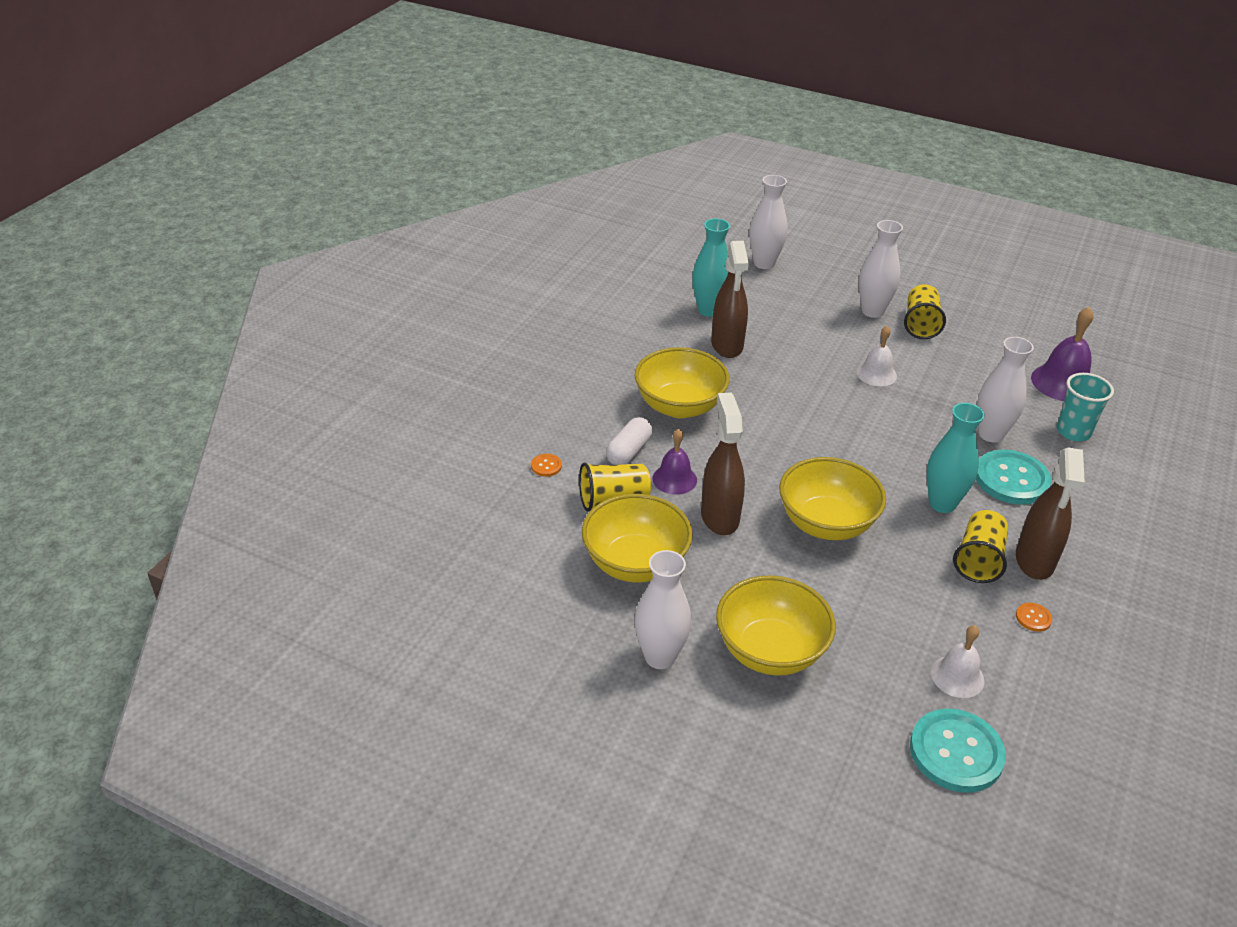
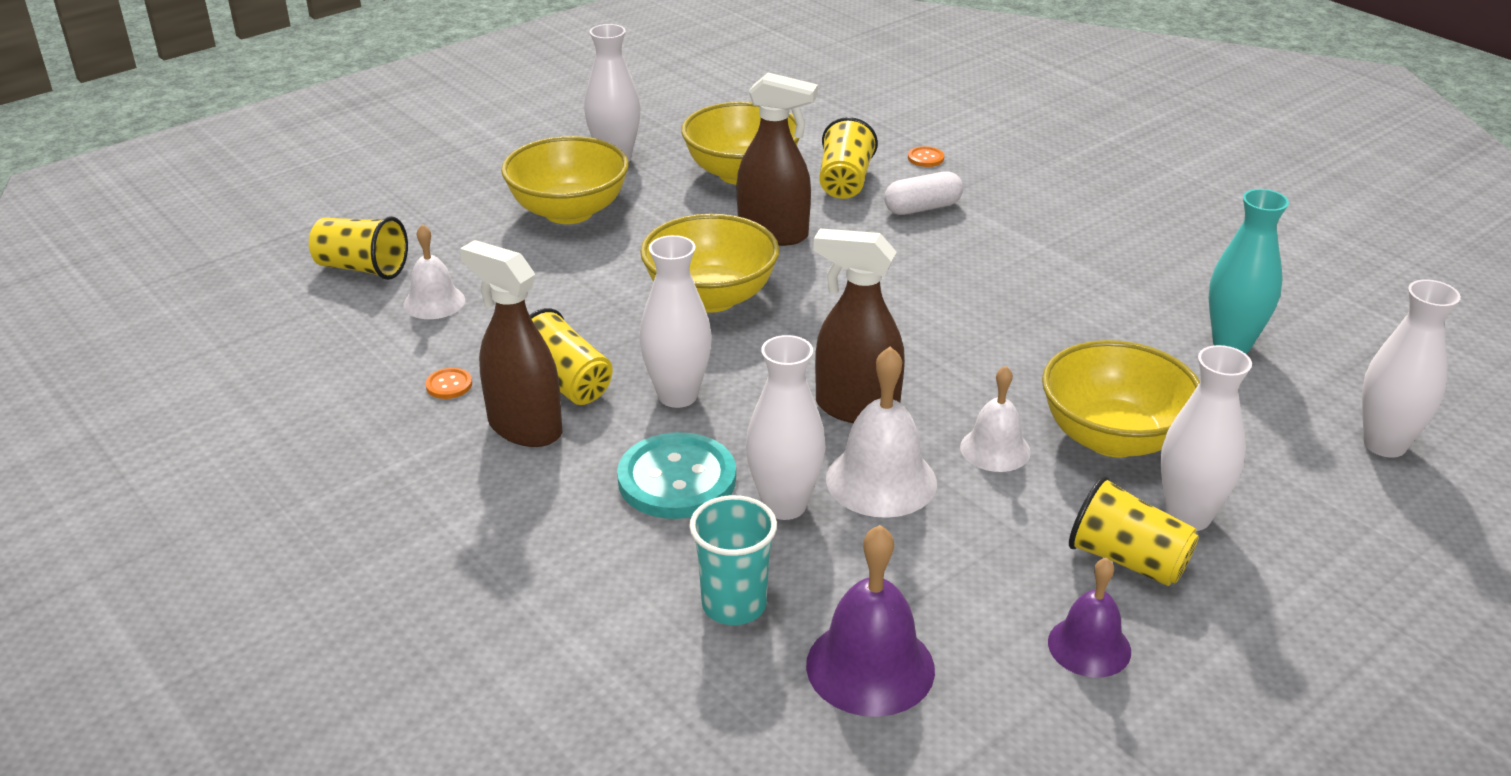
camera: 115 degrees right, 5 degrees down
(629, 451) = (922, 208): white capsule -> white capsule turned 75 degrees counterclockwise
(674, 479) = (855, 223): purple bell -> purple bell (1089, 646)
(679, 406) = (994, 260): yellow bowl -> yellow bowl (1113, 438)
(727, 345) = (1126, 334): brown spray bottle -> brown spray bottle (856, 408)
(938, 406) = (881, 480): none -> white bell
(942, 504) = (677, 396): turquoise vase -> white vase
(956, 752) = (362, 268): turquoise button -> yellow cup

